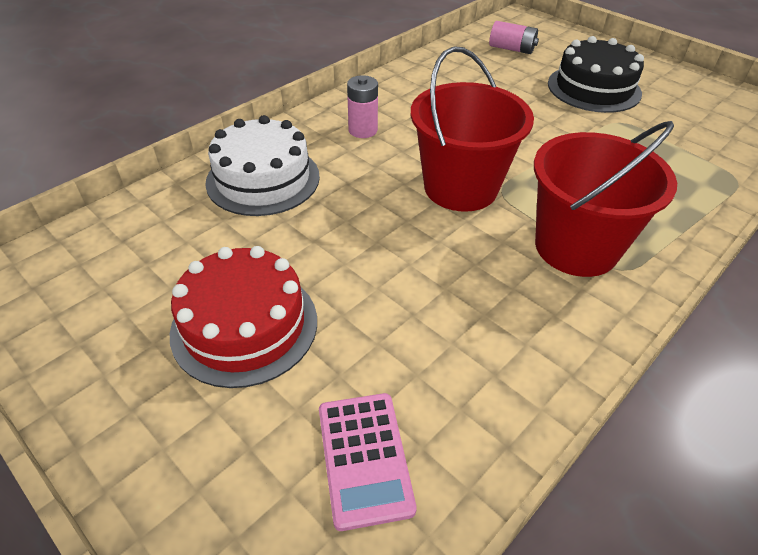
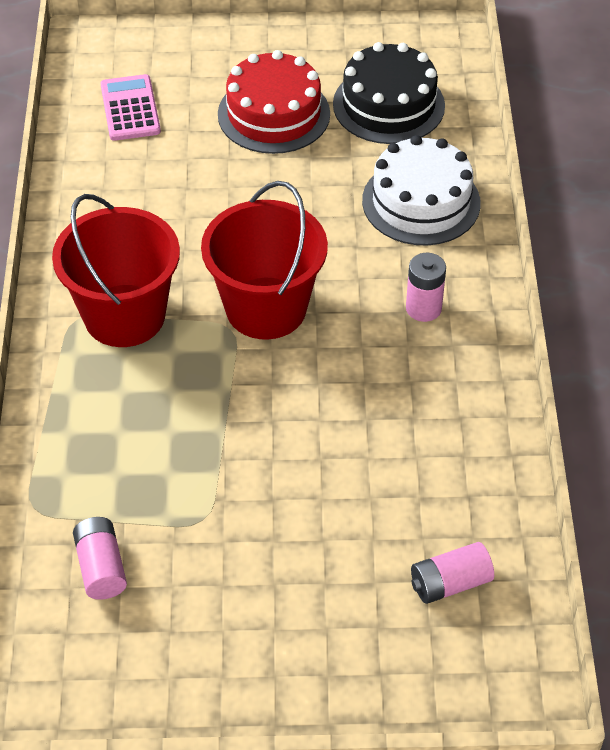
camera: 135 degrees right, 5 degrees up
(364, 458) = (130, 108): pink calculator -> pink calculator turned 45 degrees clockwise
(593, 88) = (279, 569): black cake -> black cake (388, 105)
(704, 135) = (101, 567): none -> pink battery

